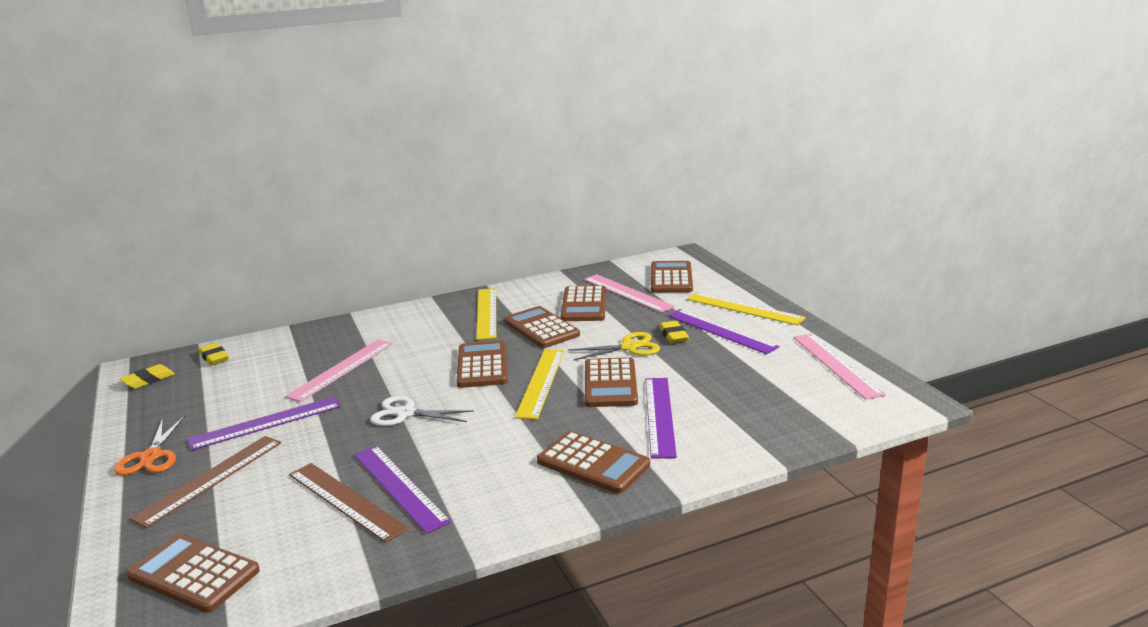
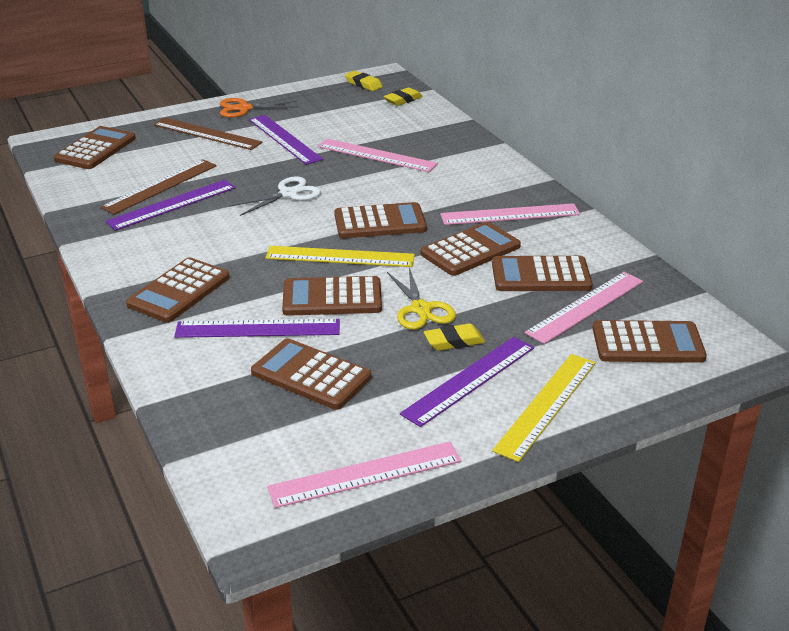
camera: 85 degrees right, 10 degrees up
(405, 414) = (288, 194): white scissors -> white scissors turned 45 degrees clockwise
(486, 313) = (510, 214): yellow ruler -> pink ruler
(725, 388) = (311, 375): none -> brown calculator

